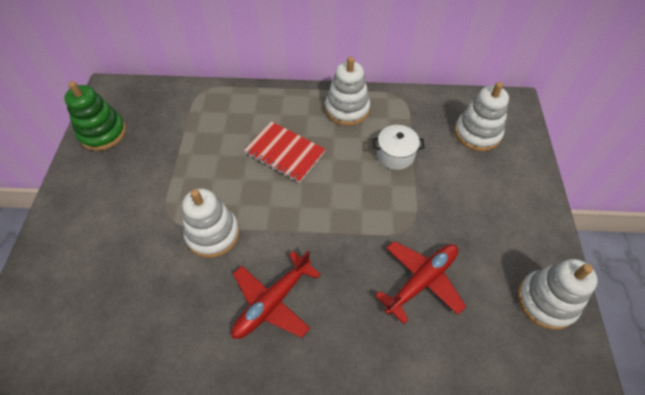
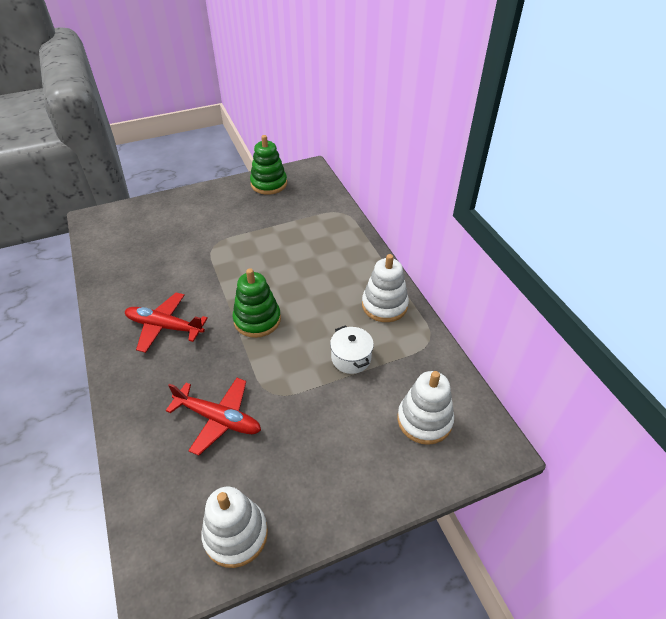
camera: 65 degrees right, 10 degrees down
(213, 234) = (209, 272): white stacking toy -> none
(284, 153) = (307, 283): red notebook -> none
(311, 210) = (257, 320): none -> green stacking toy

